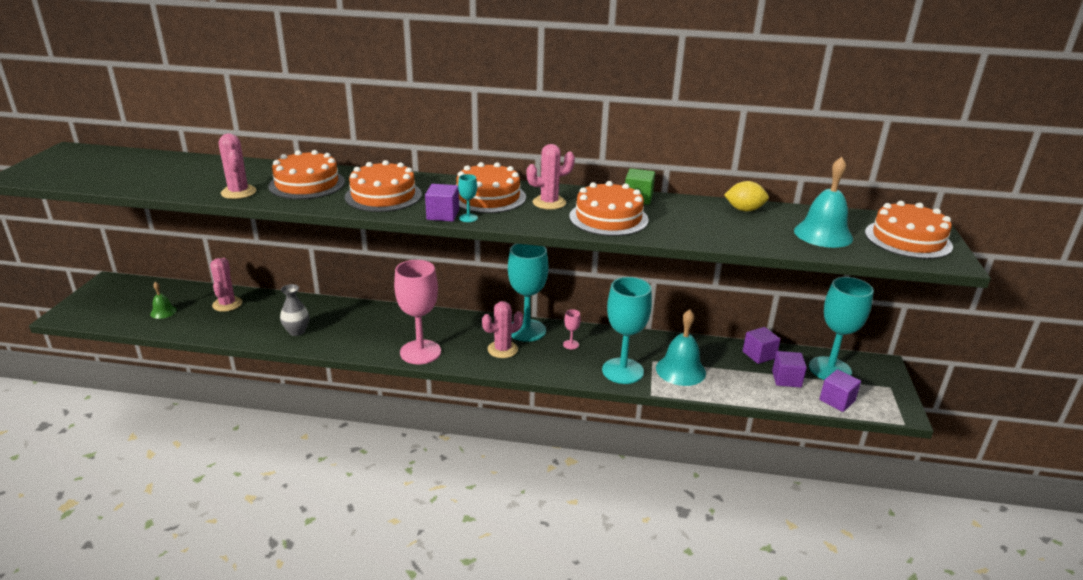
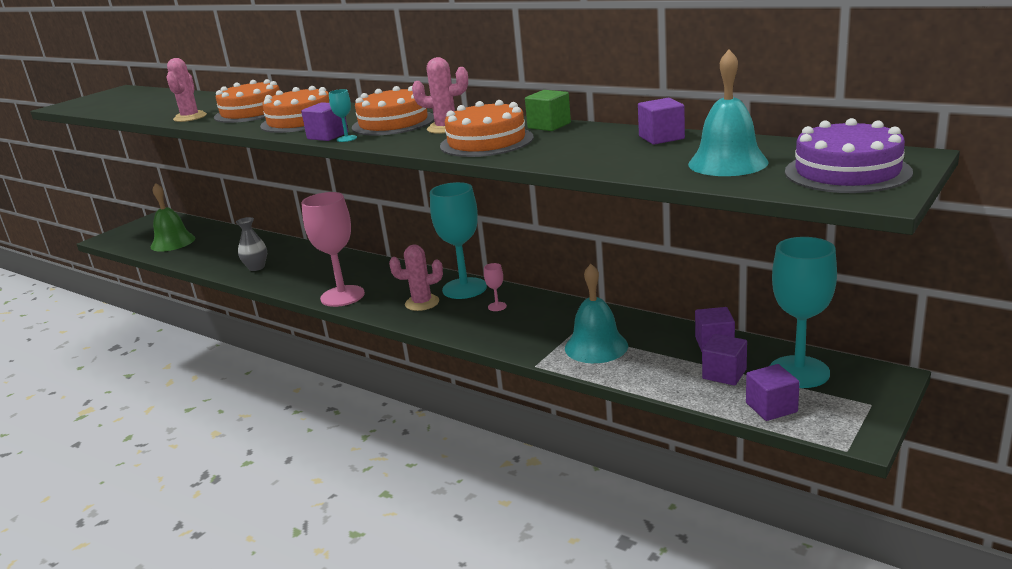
camera: 30 degrees right, 5 degrees down
(163, 312) = (173, 242): green bell -> green bell, size x1.89
(227, 304) = (225, 241): pink cactus -> none
(622, 371) = (527, 338): turquoise goblet -> none
(744, 210) = (661, 138): yellow lemon -> purple cube
(907, 239) = (847, 172): orange cake -> purple cake

